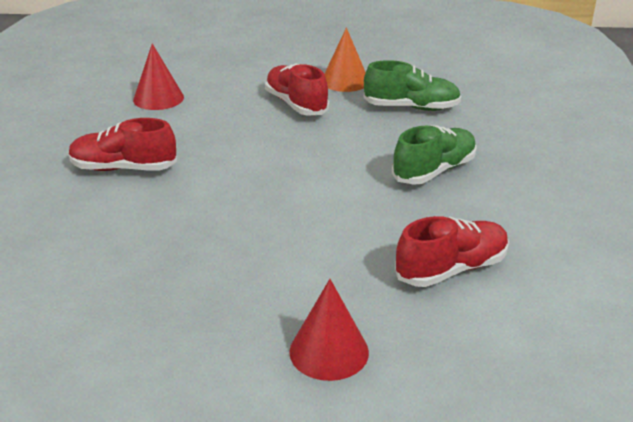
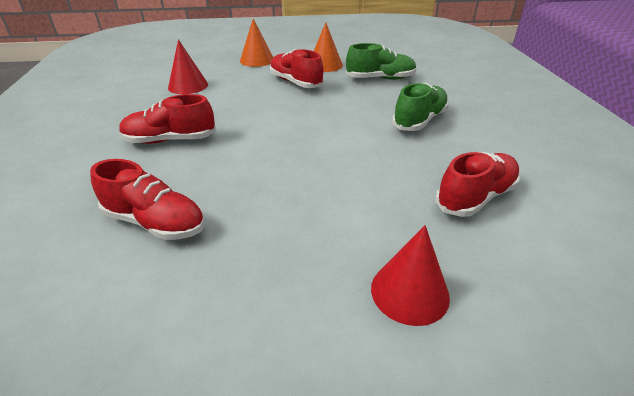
camera: 10 degrees left, 5 degrees up
(92, 258) = (155, 222): none -> red shoe
(256, 67) = (257, 60): none -> orange cone

